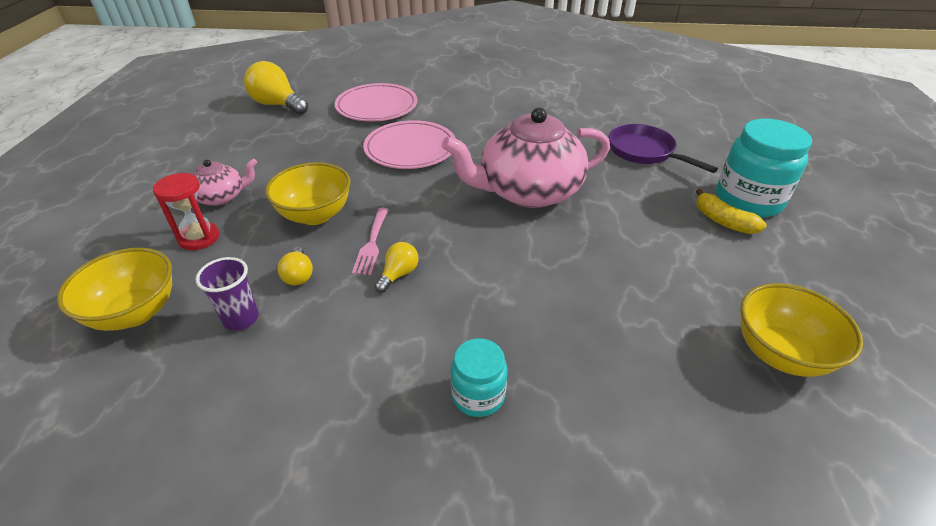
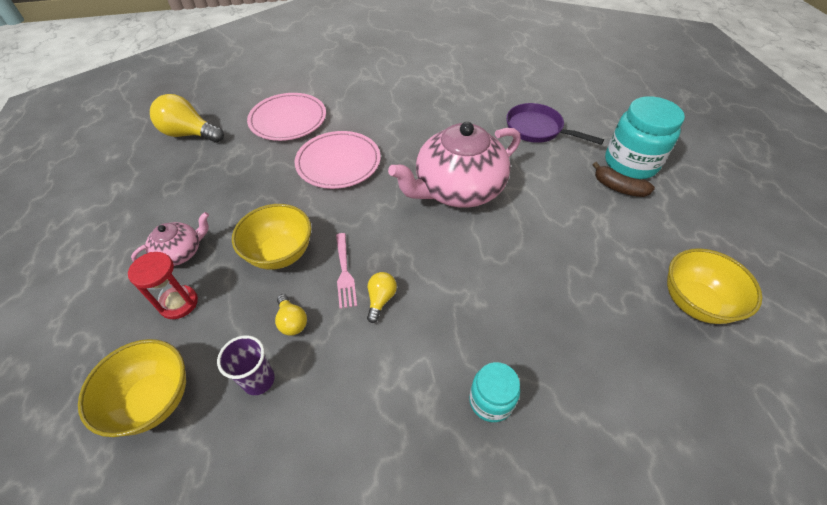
camera: 15 degrees left, 10 degrees up
(723, 221) = (618, 188): yellow banana -> brown banana

